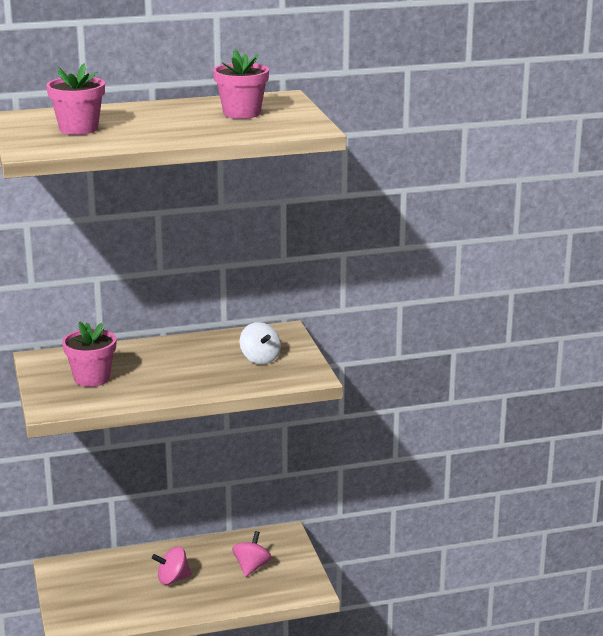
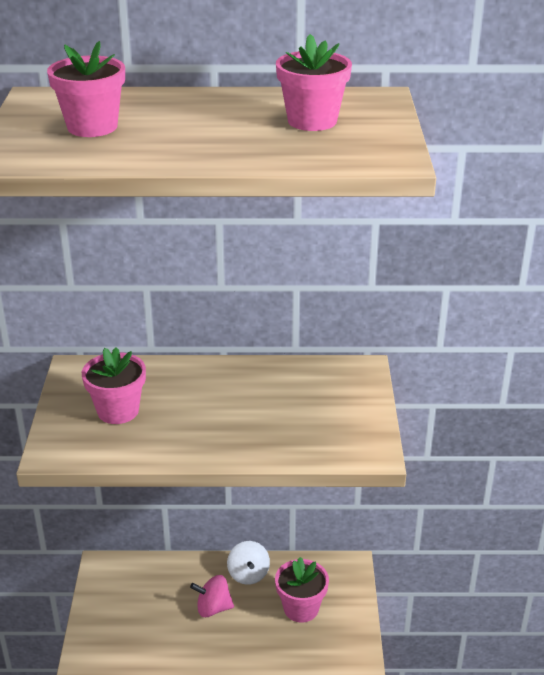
camera: 15 degrees right, 10 degrees up
(251, 567) = (301, 608): pink spinning top -> pink flower pot
(260, 359) = (319, 411): white spinning top -> white spinning top (248, 574)

